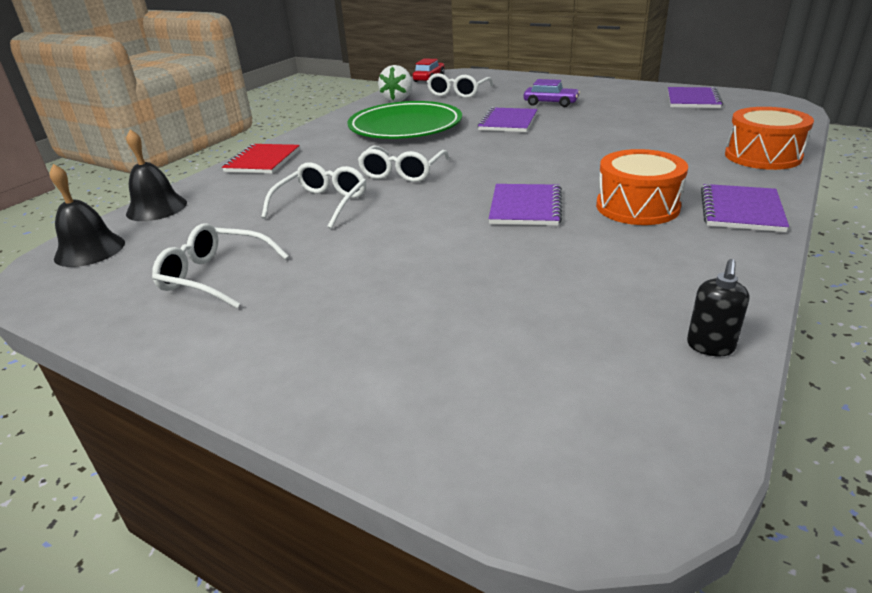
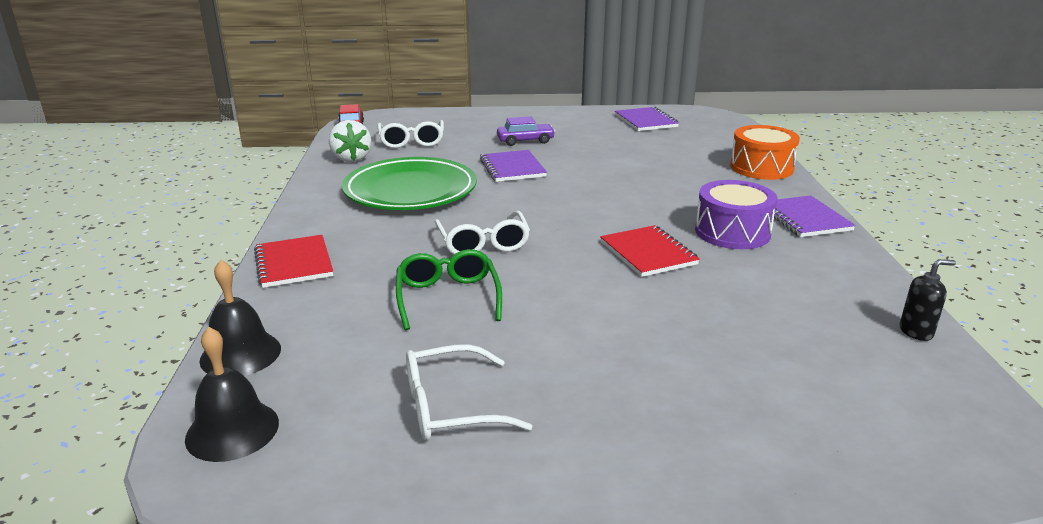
camera: 35 degrees left, 5 degrees down
(322, 204) = (447, 297): white glasses -> green glasses
(525, 207) = (648, 253): purple notebook -> red notebook
(637, 206) = (732, 232): orange drum -> purple drum
(710, 346) = (916, 332): black soap dispenser -> black soap dispenser turned 90 degrees counterclockwise

